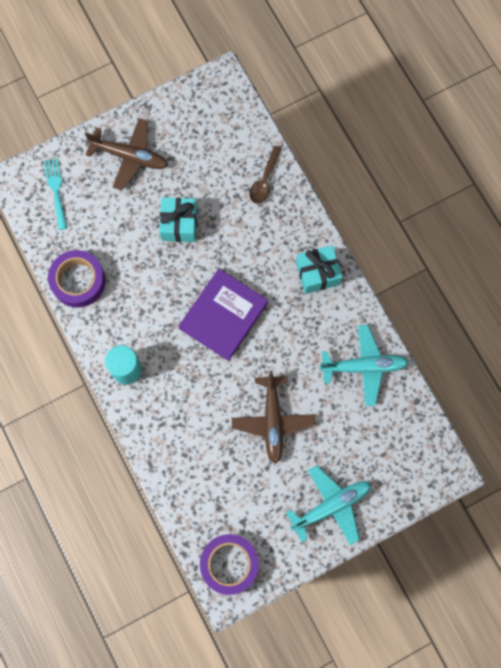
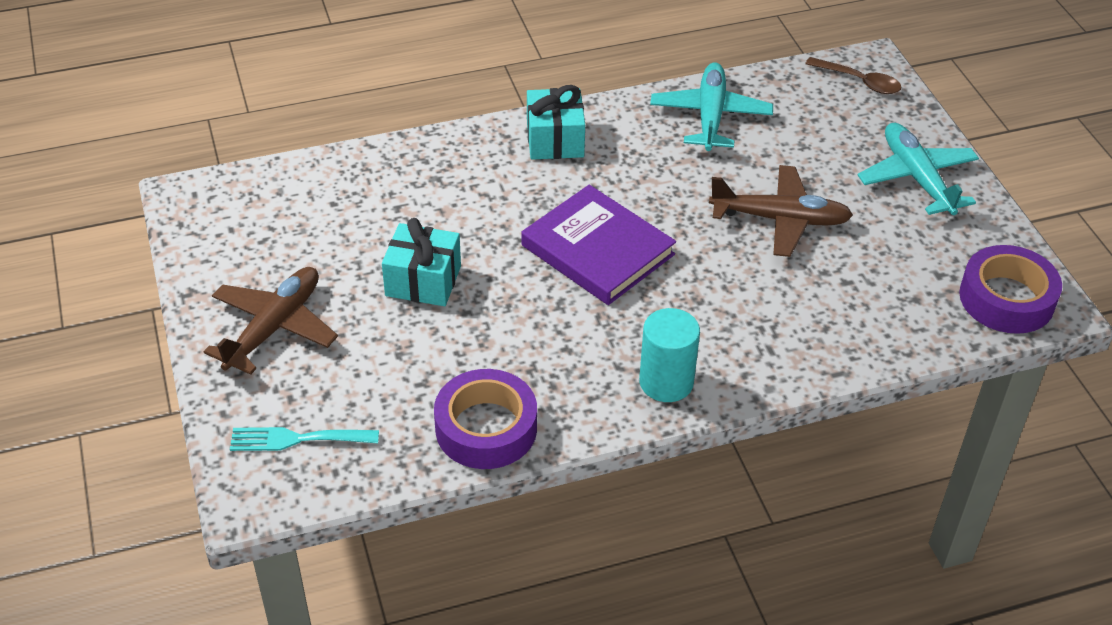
camera: 80 degrees left, 30 degrees down
(264, 180) = (383, 173): brown spoon -> brown spoon (859, 81)

